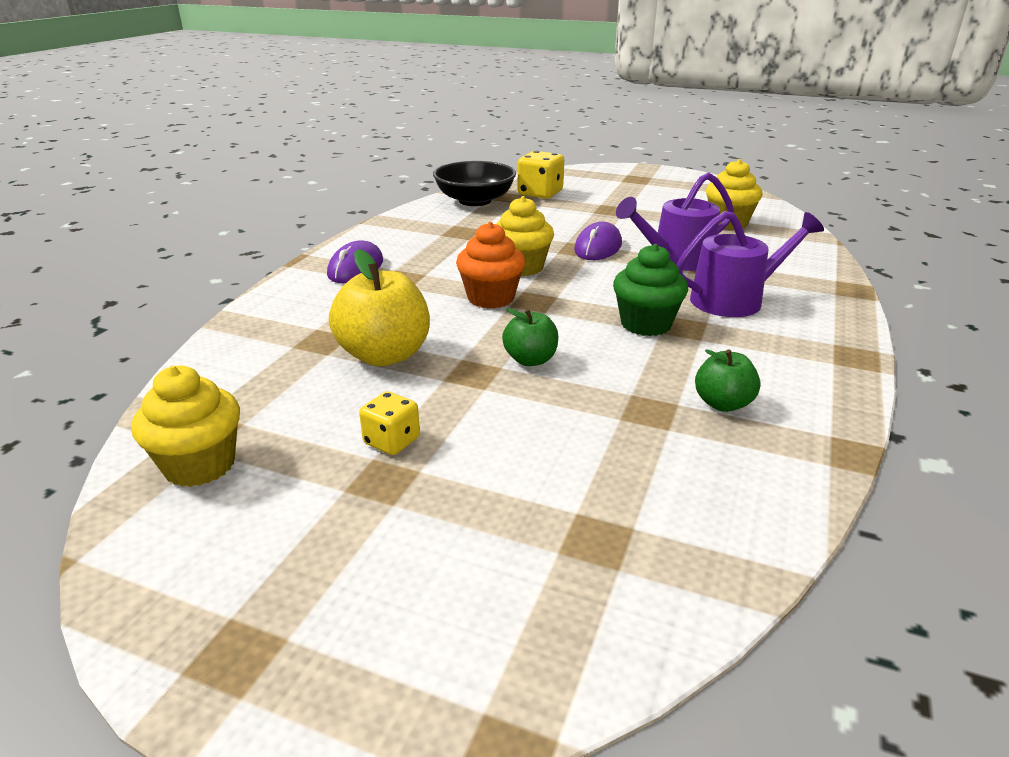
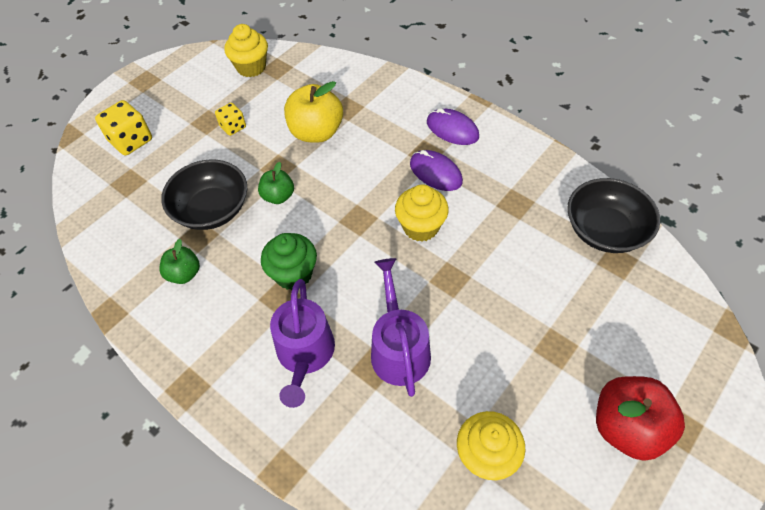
camera: 110 degrees right, 25 degrees up
(491, 298) = (372, 195): orange cupcake -> none
(540, 193) = (623, 295): yellow dice -> yellow dice (131, 141)
(593, 411) = (212, 209): none -> black bowl
(598, 247) = (448, 296): purple mouse -> purple mouse (435, 173)
(653, 189) = (627, 427): none -> red apple

